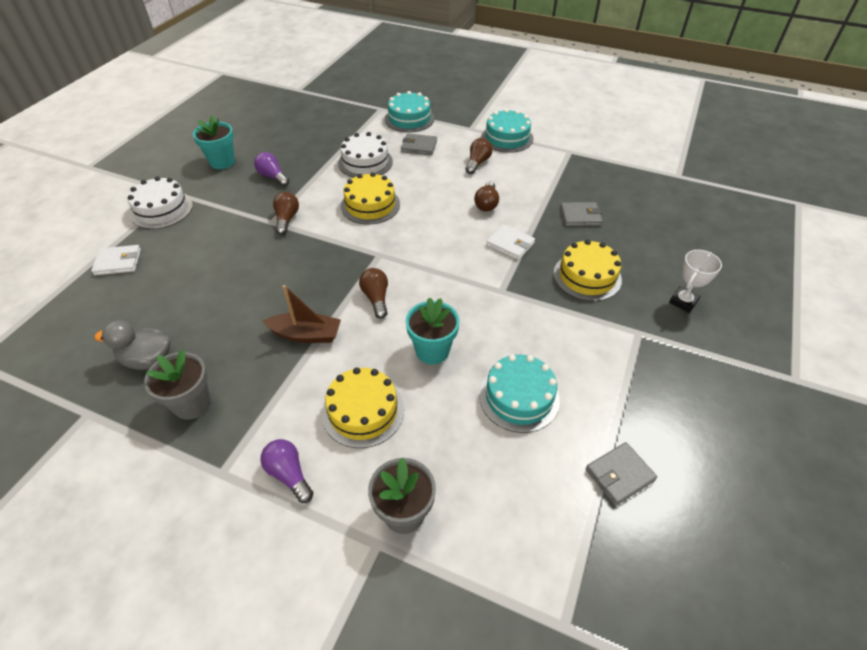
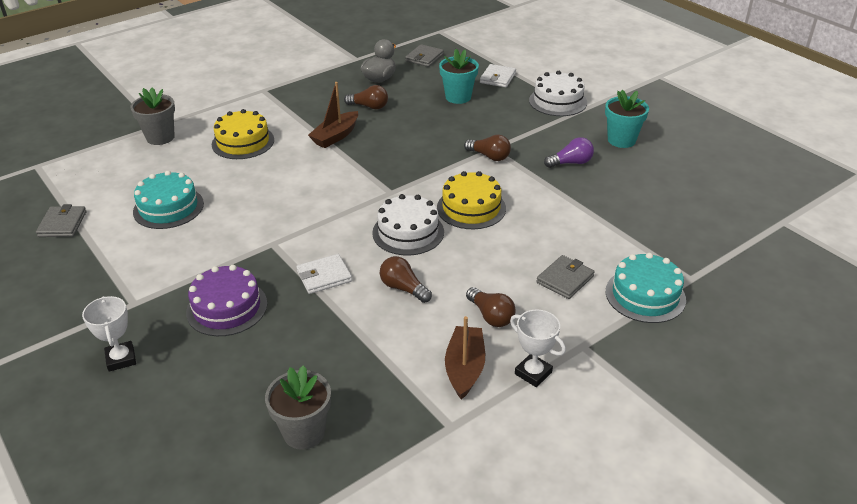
camera: 120 degrees right, 10 degrees down
(192, 404) = (324, 88): grey flower pot -> grey flower pot (304, 432)
(289, 474) = (234, 109): purple light bulb -> none
(365, 162) = (557, 227): white cake -> white cake (408, 232)
(376, 298) = (338, 175): brown light bulb -> brown light bulb (369, 107)
(432, 351) = (255, 184): turquoise flower pot -> turquoise flower pot (458, 97)
(507, 138) = (533, 373): turquoise cake -> white trophy
(527, 159) = (465, 368): none -> brown boat
(580, 216) = (312, 355): grey wallet -> grey wallet (424, 58)
(587, 276) = (227, 307): yellow cake -> purple cake

